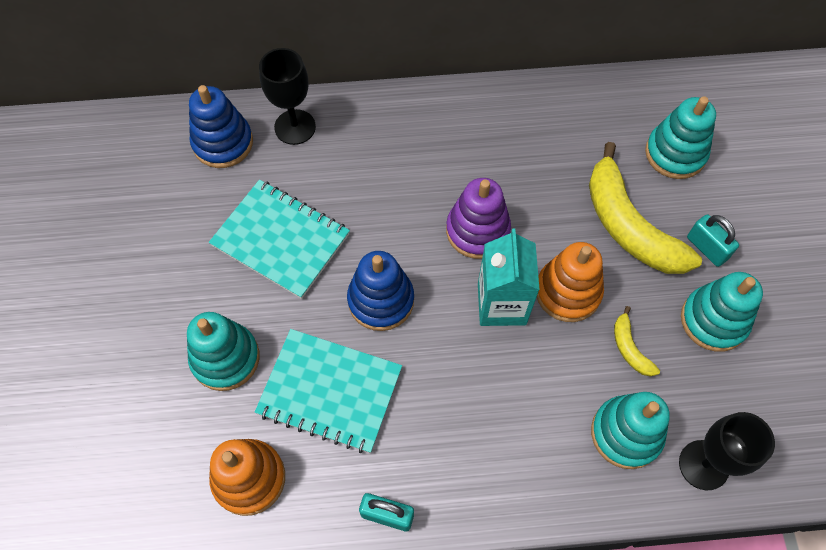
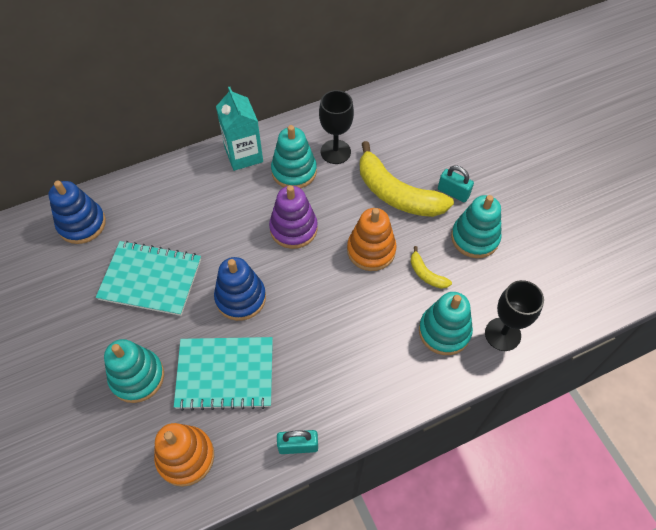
camera: 20 degrees left, 5 degrees down
(295, 127) = (134, 197): black goblet -> black goblet (335, 152)
(501, 304) = (328, 273): turquoise carton -> turquoise carton (244, 155)
(675, 153) = (410, 137): turquoise stacking toy -> turquoise stacking toy (294, 171)

